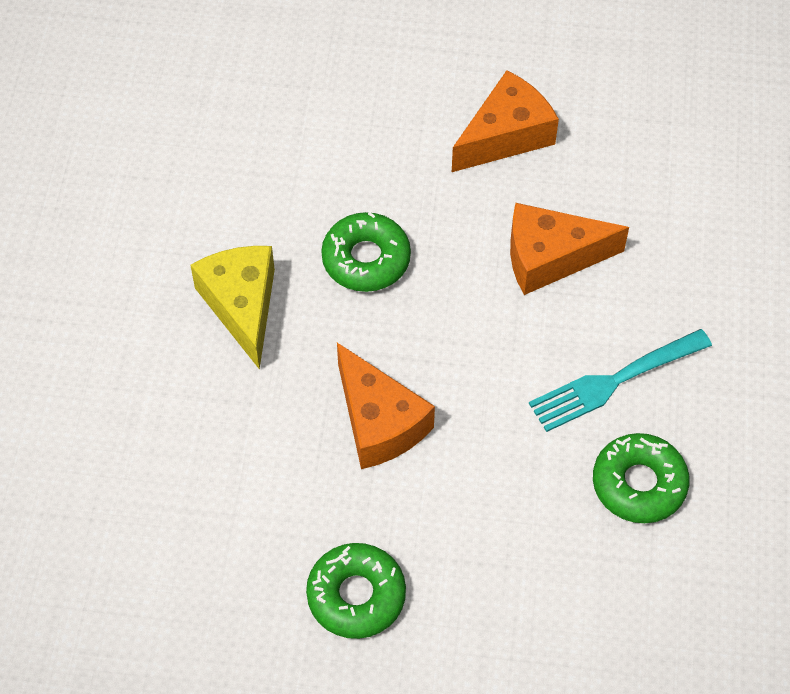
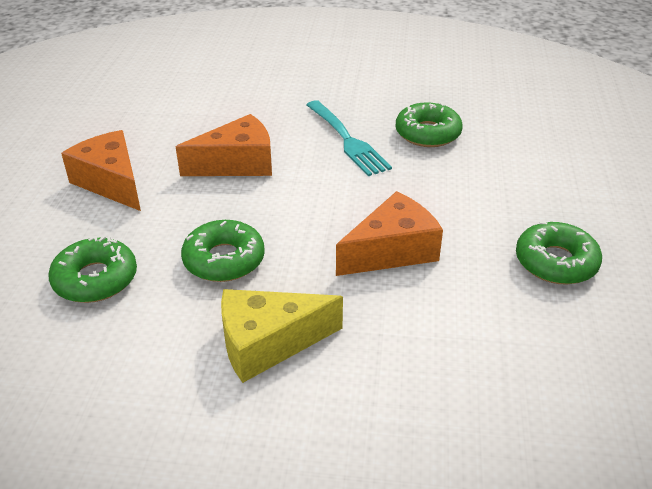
camera: 90 degrees left, 20 degrees down
(338, 152) = (95, 279): none -> green donut
(550, 258) = (237, 163): orange cheese -> orange cheese turned 105 degrees counterclockwise

